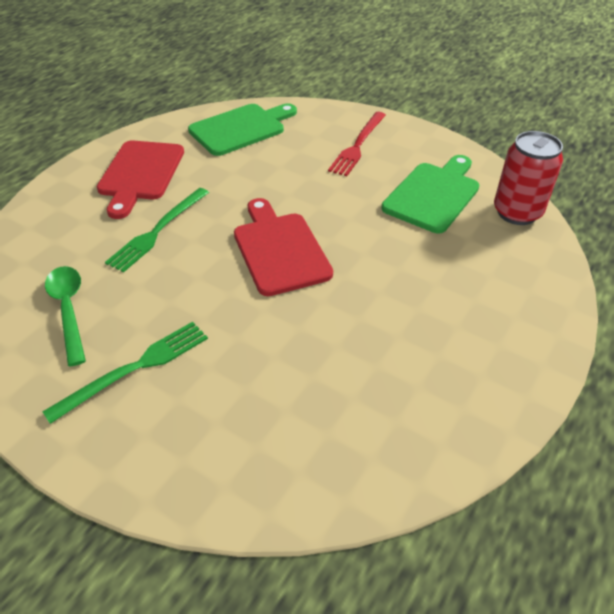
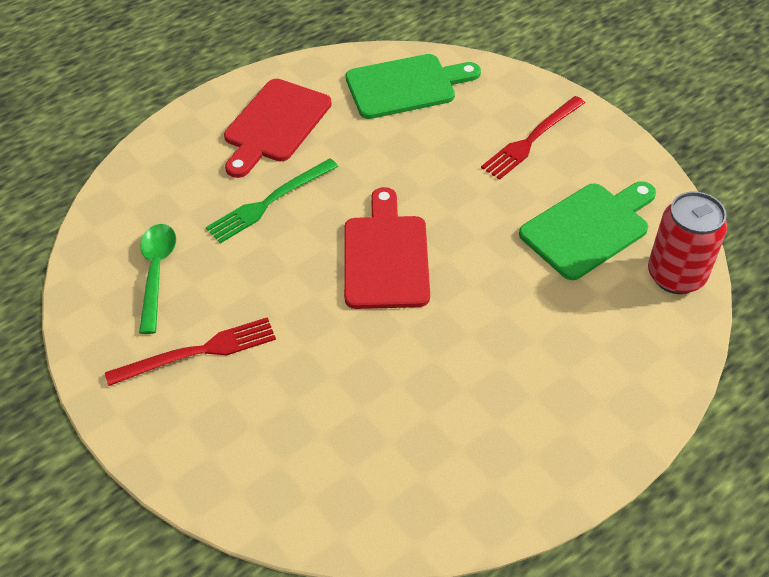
camera: 20 degrees right, 5 degrees up
(135, 368) = (198, 352): green fork -> red fork

